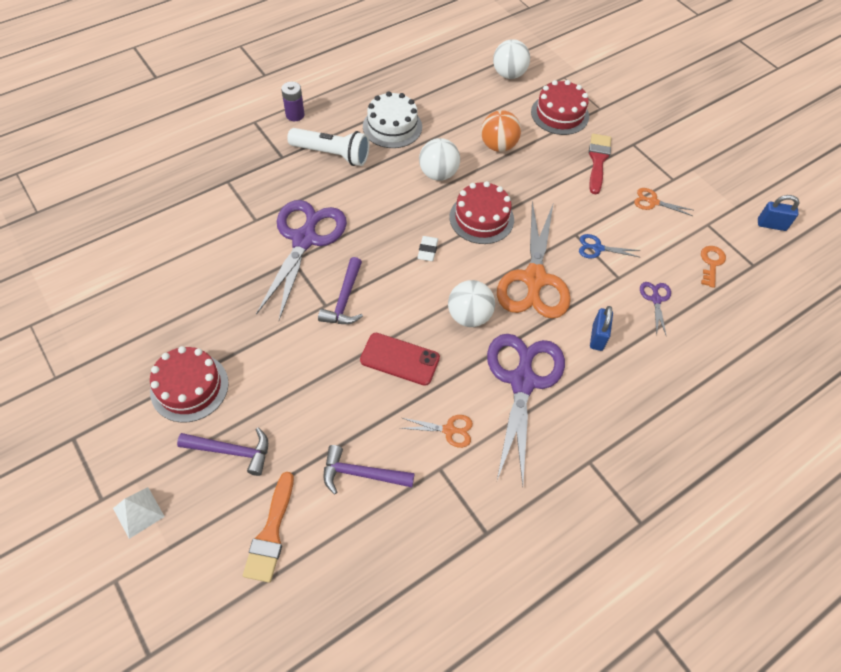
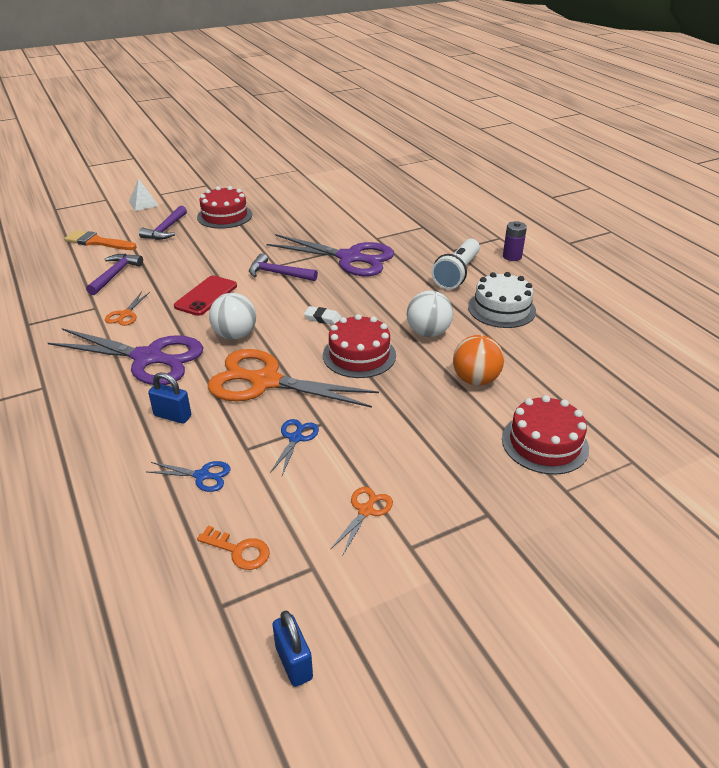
camera: 100 degrees right, 20 degrees down
(509, 74) = (621, 405): white ball -> none
(598, 160) = (450, 467): red brush -> none
(656, 299) = (202, 476): purple scissors -> blue scissors
(771, 225) = (294, 663): blue padlock -> blue padlock turned 45 degrees counterclockwise

